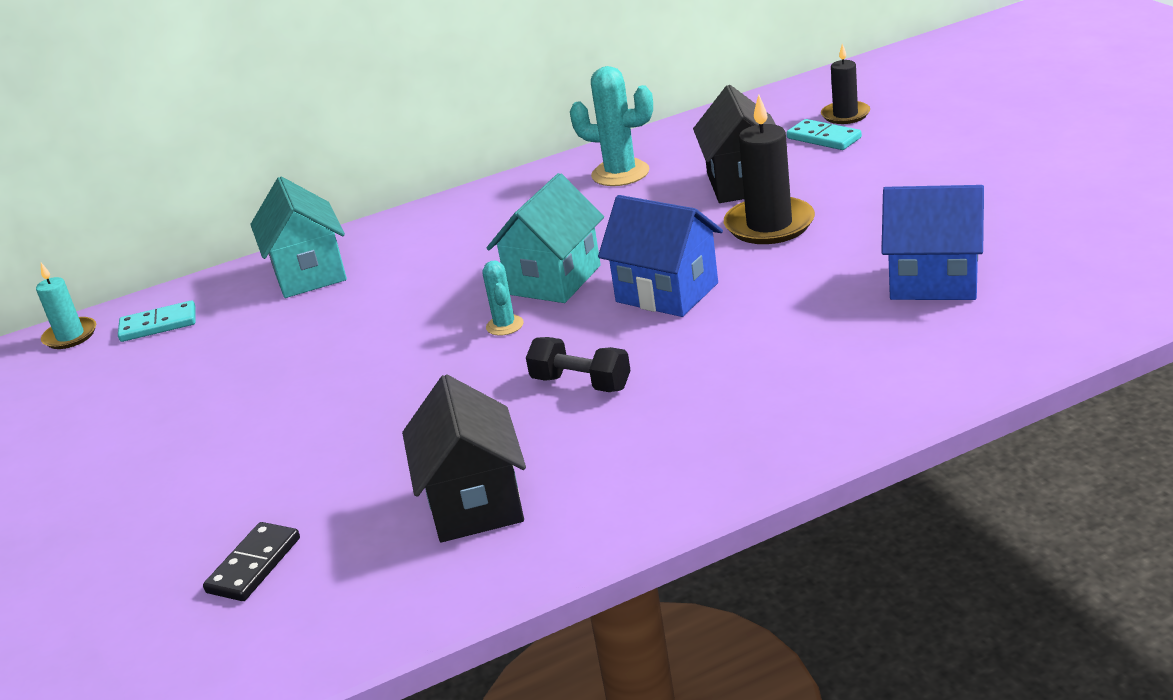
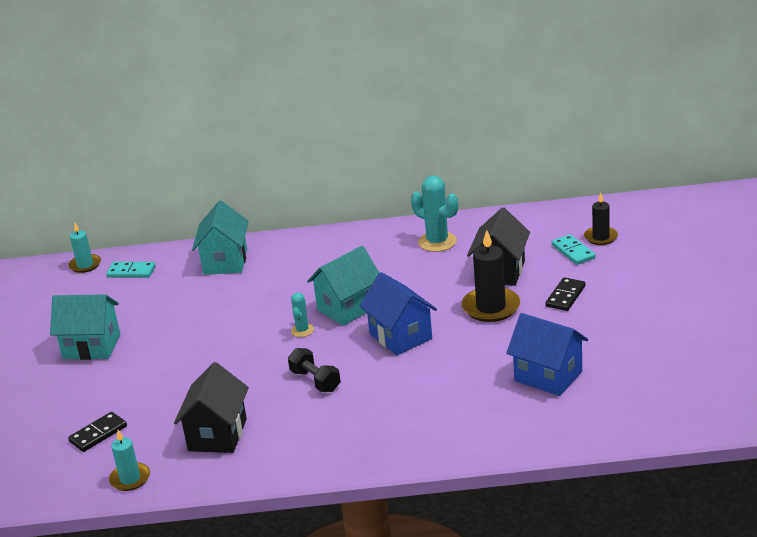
camera: 20 degrees right, 0 degrees up
(155, 441) = (92, 346): none -> turquoise house
(363, 617) = (130, 479): none -> turquoise candle
(863, 187) = (565, 296): none -> black domino

